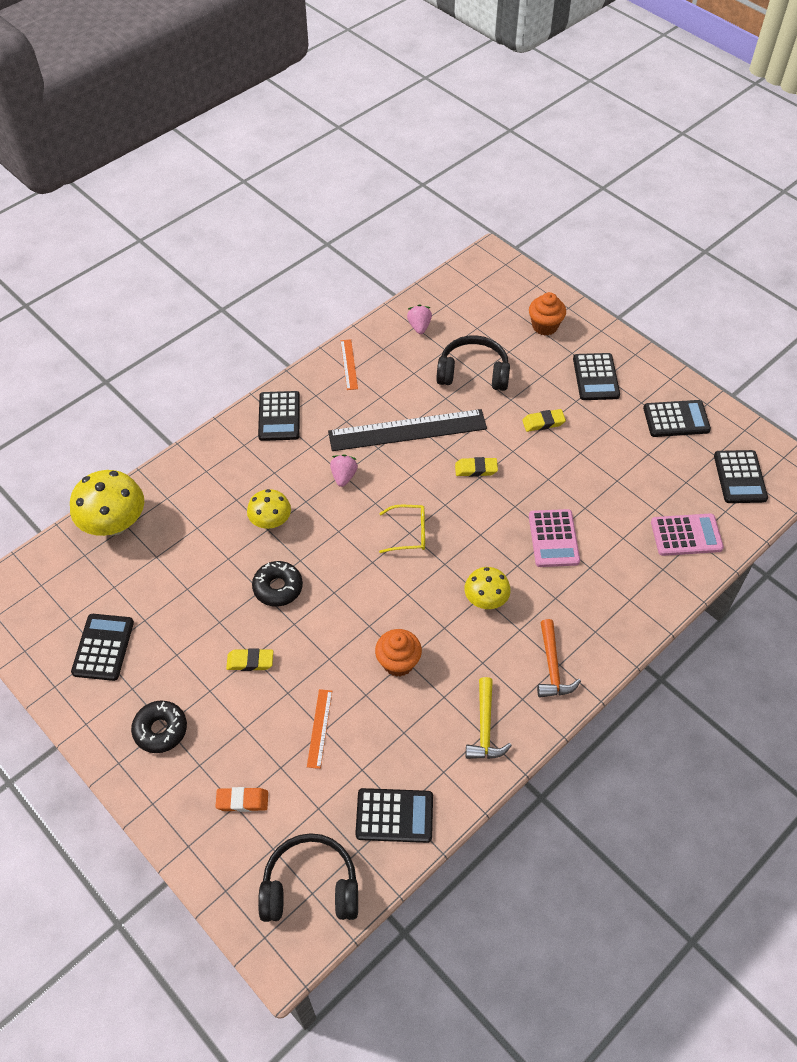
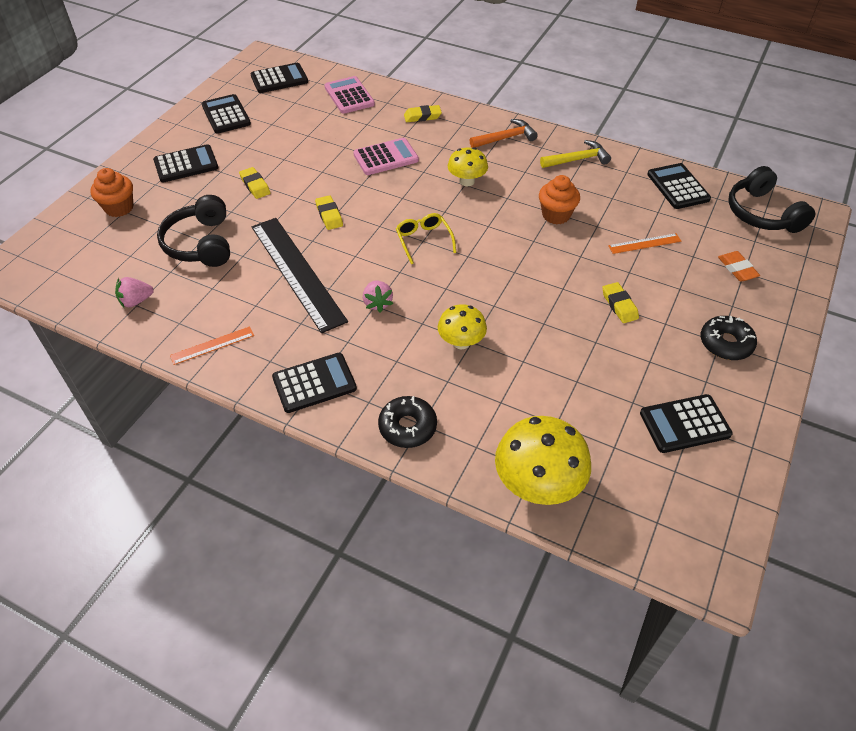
camera: 110 degrees left, 5 degrees down
(278, 587) = (533, 311): black donut -> black donut (407, 427)
(343, 476) = (377, 303): pink strawberry -> pink strawberry turned 90 degrees counterclockwise
(622, 596) = (422, 116): none -> yellow eraser

